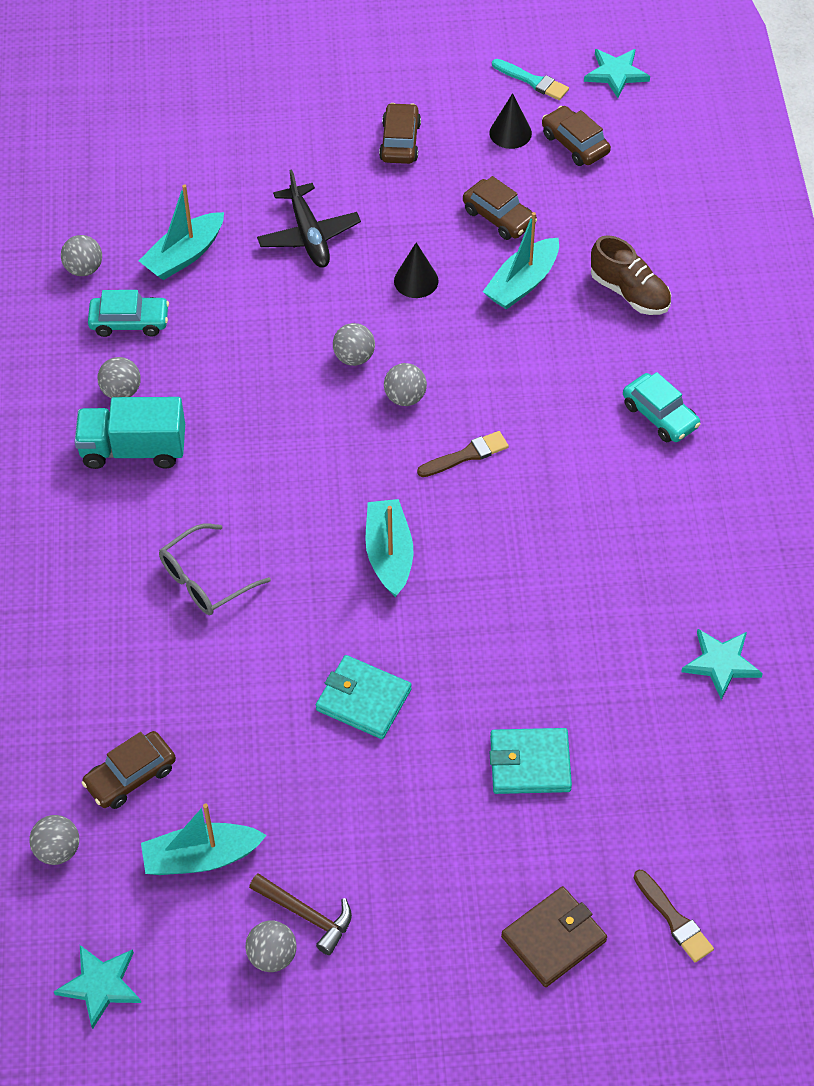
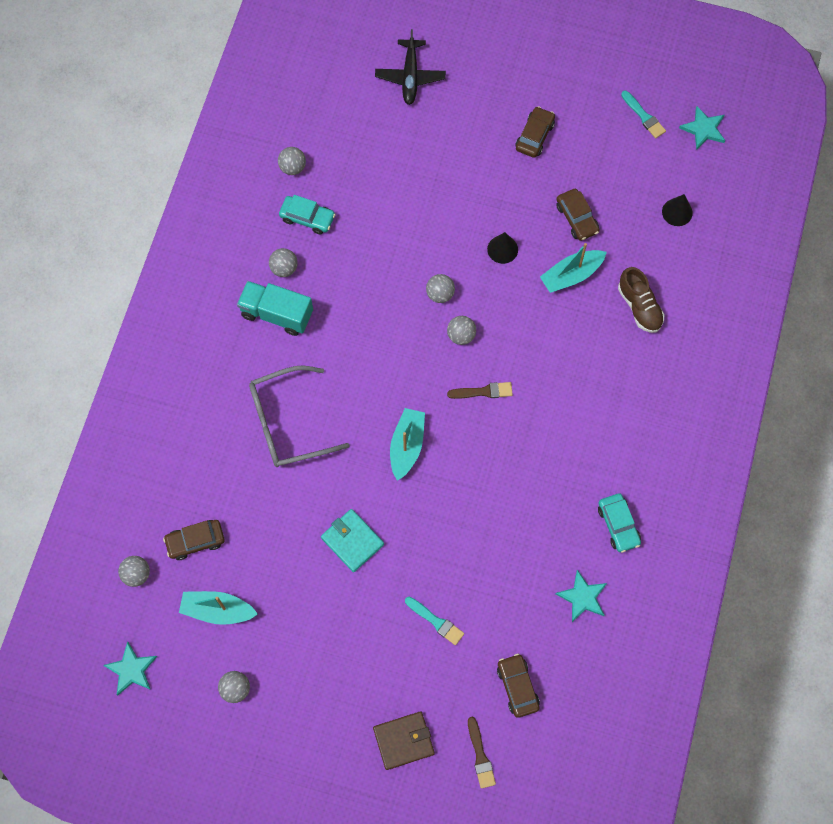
camera: 20 degrees right, 15 degrees up
(184, 255) = (360, 178): turquoise boat -> none
(205, 580) = (287, 423): grey glasses -> grey glasses, size x1.56
(306, 915) = (265, 670): brown hammer -> none
(309, 235) = (446, 190): black plane -> black plane (410, 76)
(510, 133) = (611, 153): black cone -> black cone (677, 212)
(530, 764) = (436, 621): turquoise wallet -> turquoise brush
(575, 144) = (651, 177): brown car -> brown car (517, 687)
(660, 415) = (620, 406): turquoise car -> turquoise car (618, 525)

